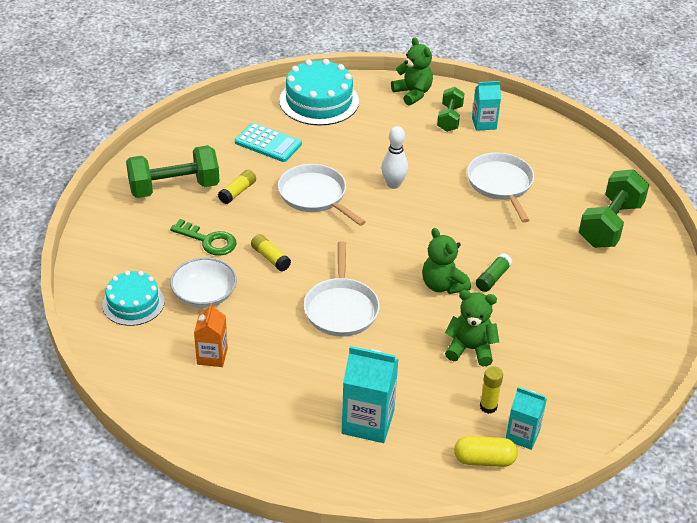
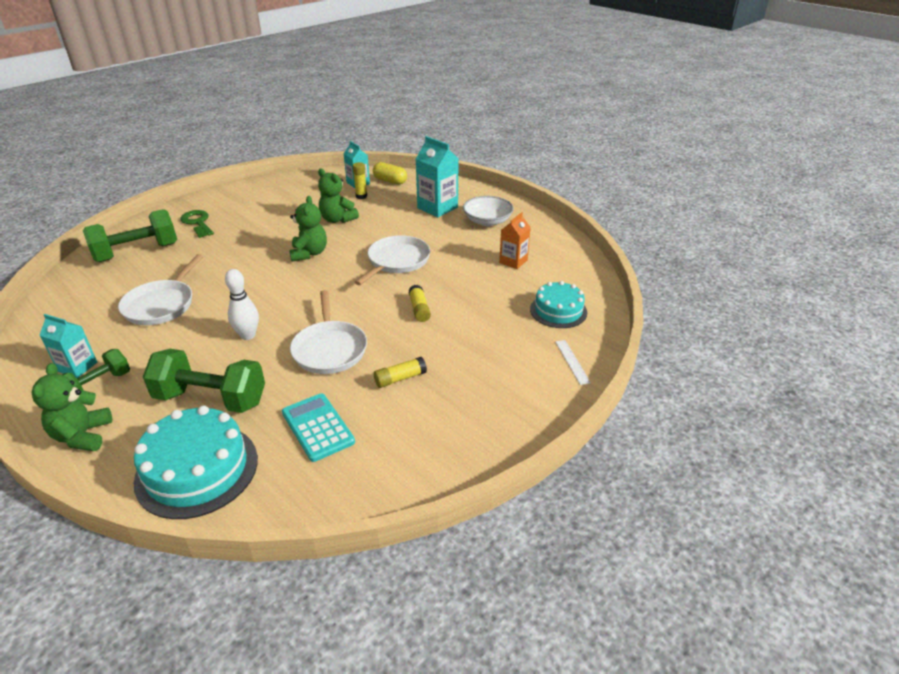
camera: 150 degrees left, 5 degrees down
(101, 252) = (572, 361): none -> white ruler
(174, 188) = (463, 406): green dumbbell -> green dumbbell (211, 399)
(204, 294) = (494, 299): white bowl -> white bowl (487, 221)
(209, 241) = (463, 340): green key -> green key (197, 222)
(493, 278) = (269, 247): green glue stick -> none

